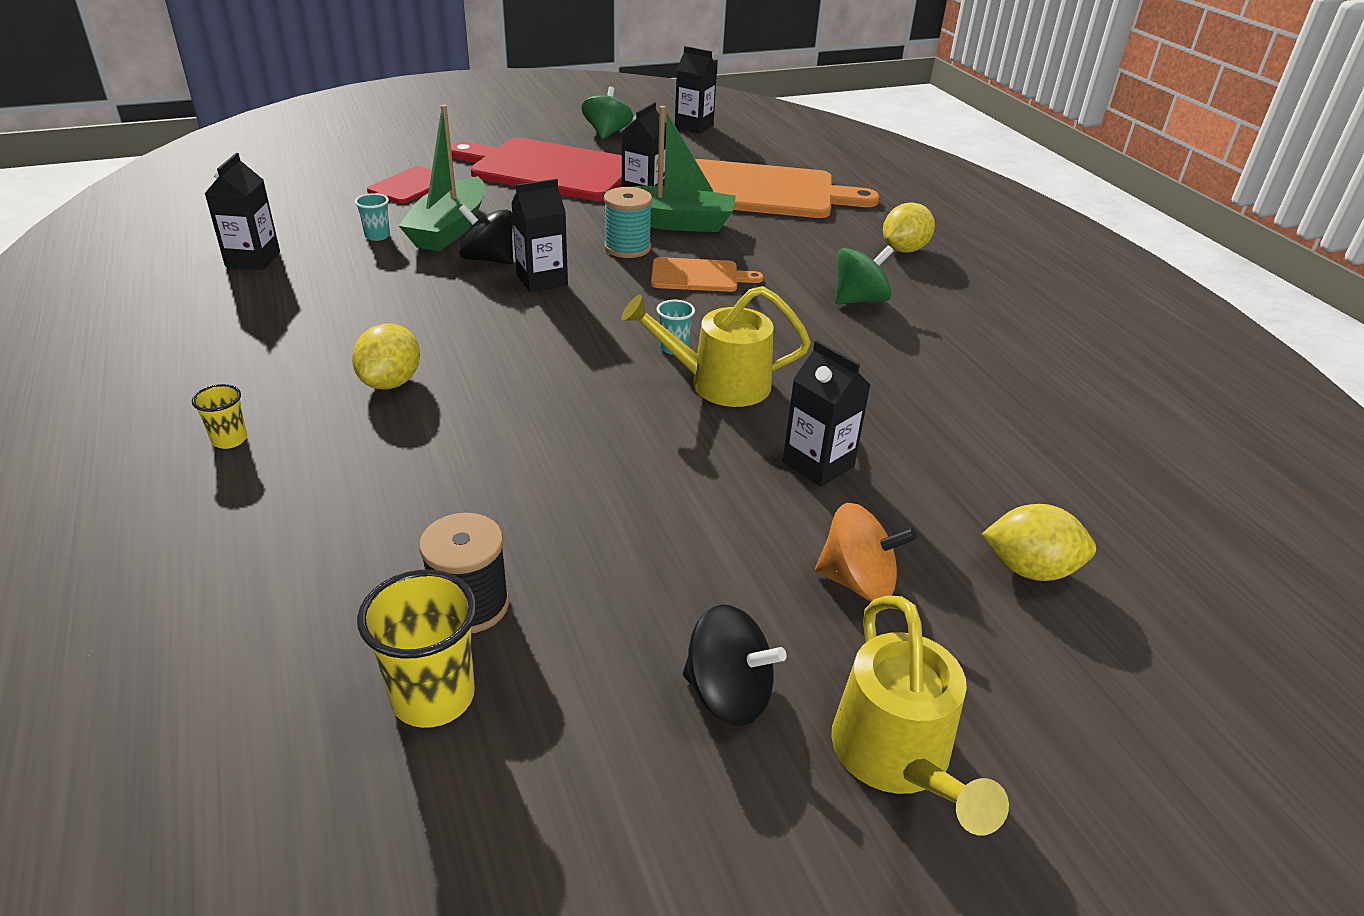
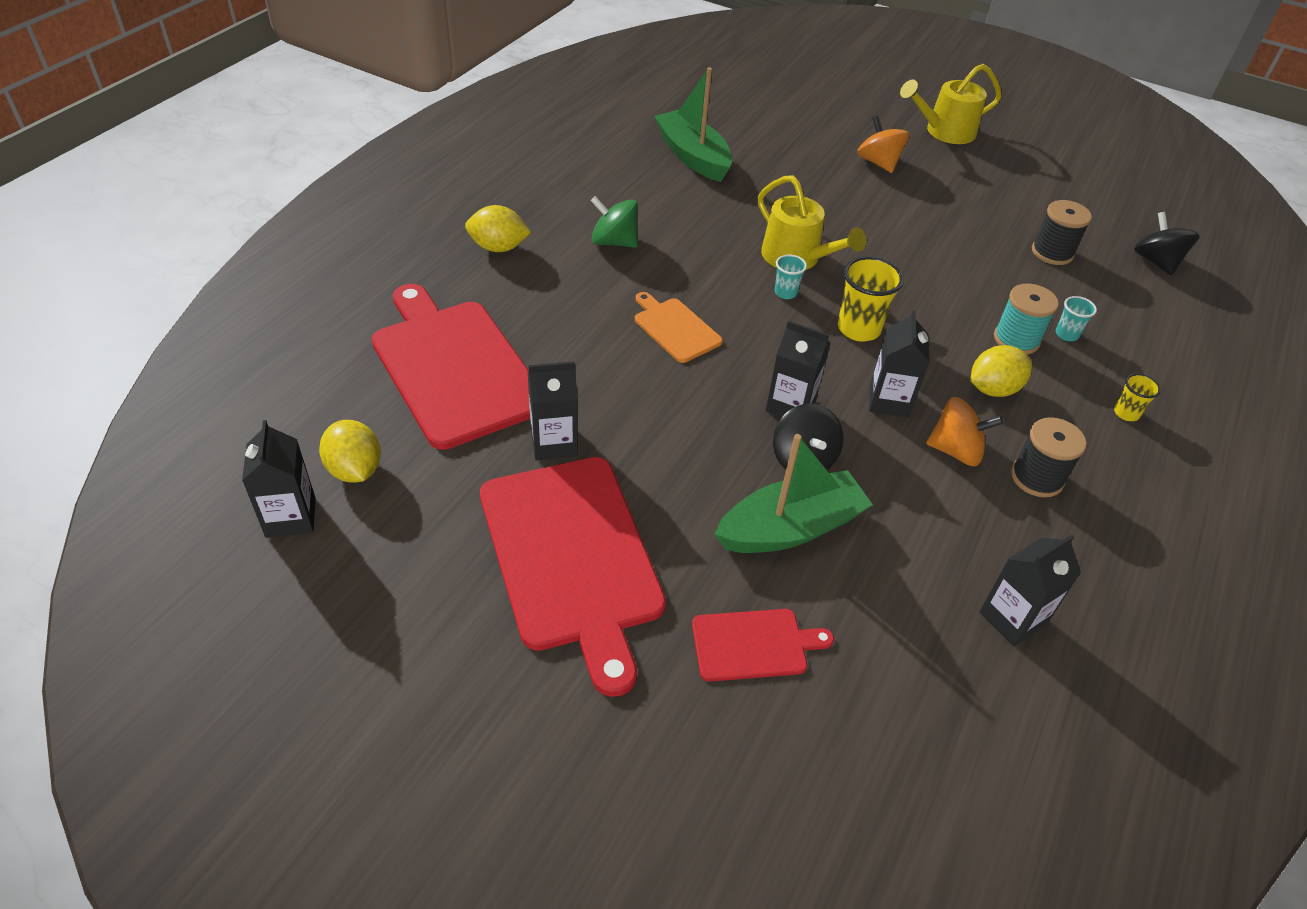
camera: 130 degrees left, 10 degrees up
(291, 339) = (1037, 477): none -> black spool
(377, 236) = (866, 568): turquoise cup -> turquoise cup (1066, 334)
(380, 320) = (955, 450): none -> orange spinning top
(433, 697) = (1093, 236): yellow cup -> yellow cup (858, 329)
(607, 133) = (397, 585): green spinning top -> none
(627, 248) = (678, 390): turquoise spool -> turquoise spool (1016, 339)
(673, 222) = (595, 390): green boat -> green boat (693, 156)
(728, 694) = (979, 172): black spinning top -> black spinning top (1156, 262)
(764, 191) = (454, 367): orange cutting board -> red cutting board
(818, 464) = (817, 198): black carton -> black carton (889, 401)
(897, 757) = (945, 132): yellow watering can -> yellow watering can turned 150 degrees counterclockwise
(1029, 569) = (804, 125): yellow lemon -> yellow lemon (355, 470)

